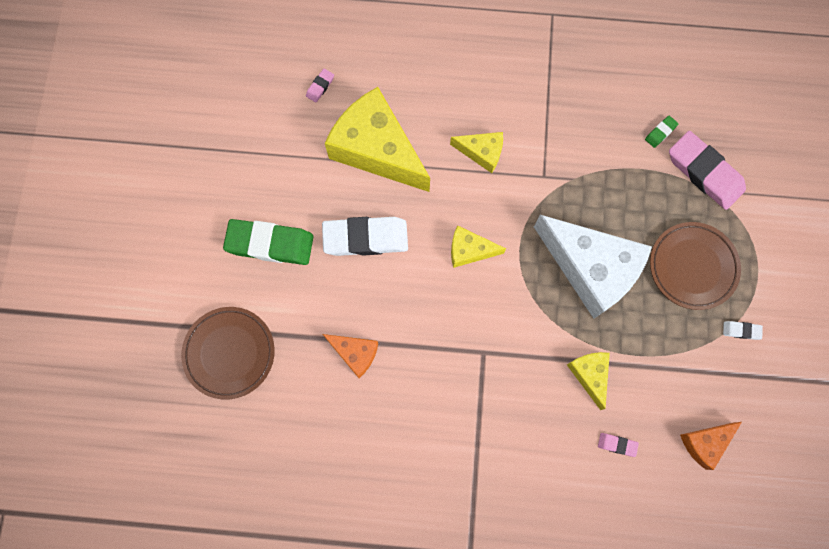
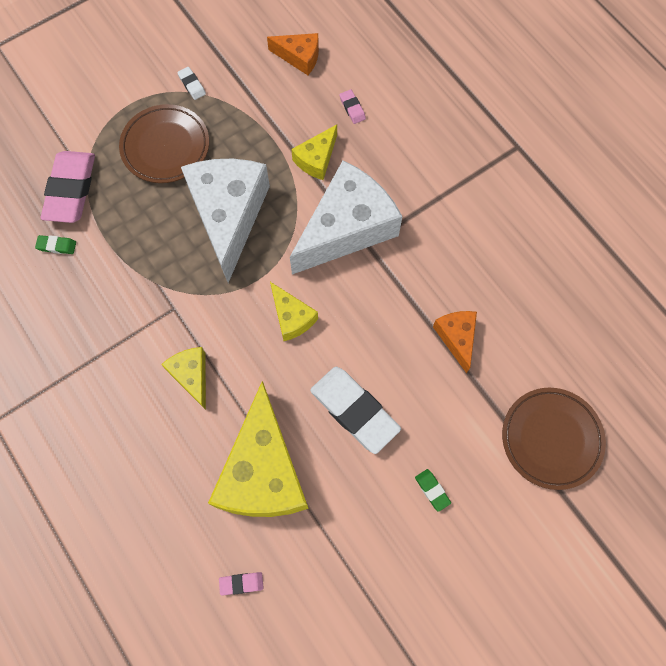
camera: 130 degrees left, 5 degrees down
(270, 244) = (432, 490): green eraser -> green eraser, size x0.42
(509, 348) = (346, 228): none -> white cheese

